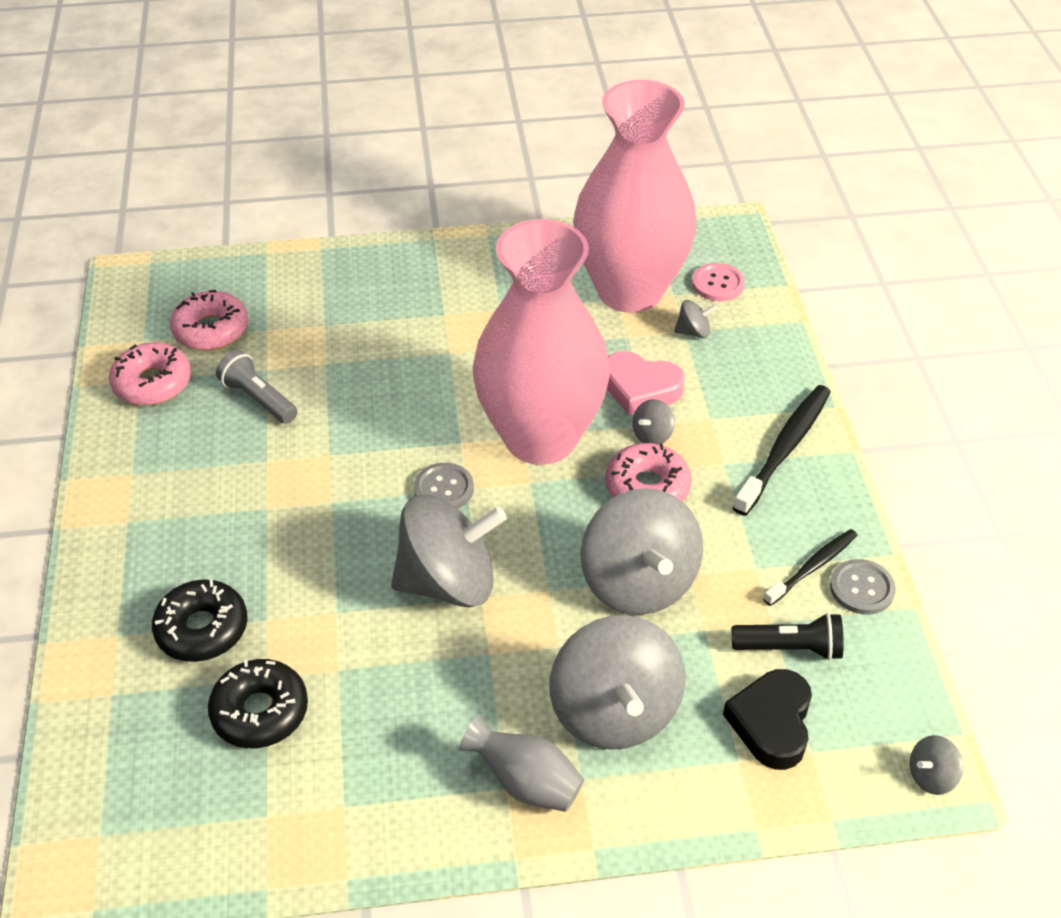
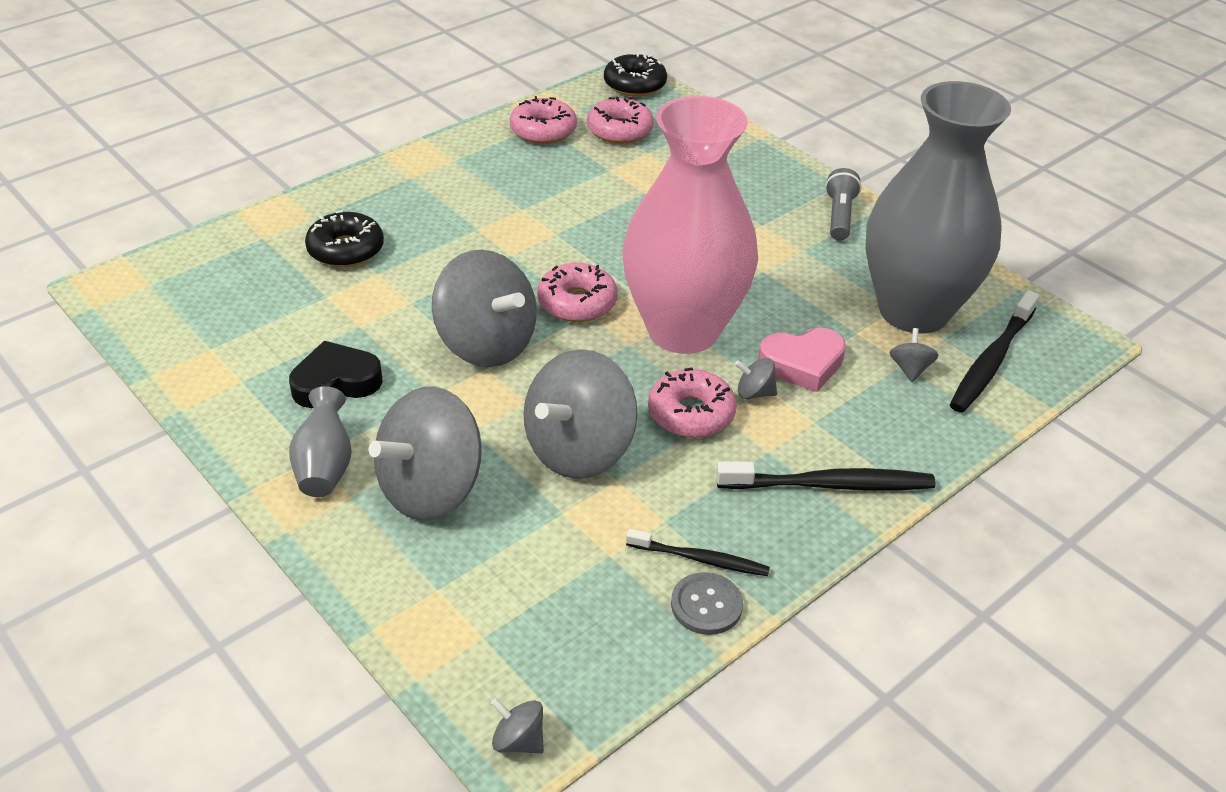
camera: 55 degrees right, 5 degrees down
(258, 399) = (576, 179): grey flashlight -> grey flashlight (839, 216)
(260, 711) = (295, 306): black donut -> black donut (635, 84)
(444, 489) = (577, 302): grey button -> pink donut
(629, 291) = (913, 311): pink vase -> grey vase
(640, 388) = (802, 364): pink heart -> pink heart turned 90 degrees counterclockwise
(693, 332) = (910, 369): grey spinning top -> grey spinning top turned 135 degrees counterclockwise
(718, 284) = (991, 360): pink button -> black toothbrush
(771, 723) = (494, 596): black heart -> black heart (336, 382)
(790, 648) = (590, 578): black flashlight -> none

